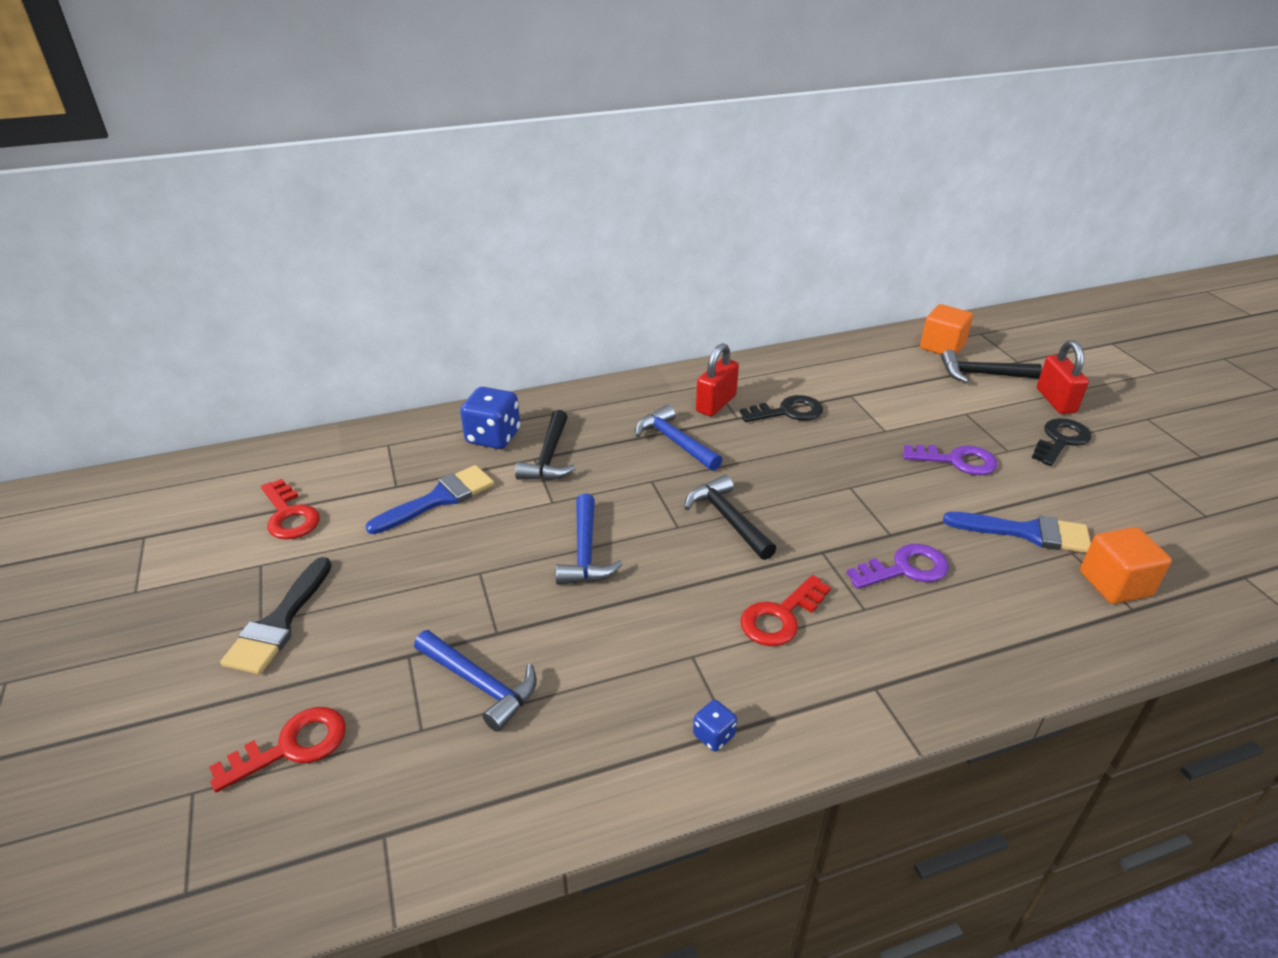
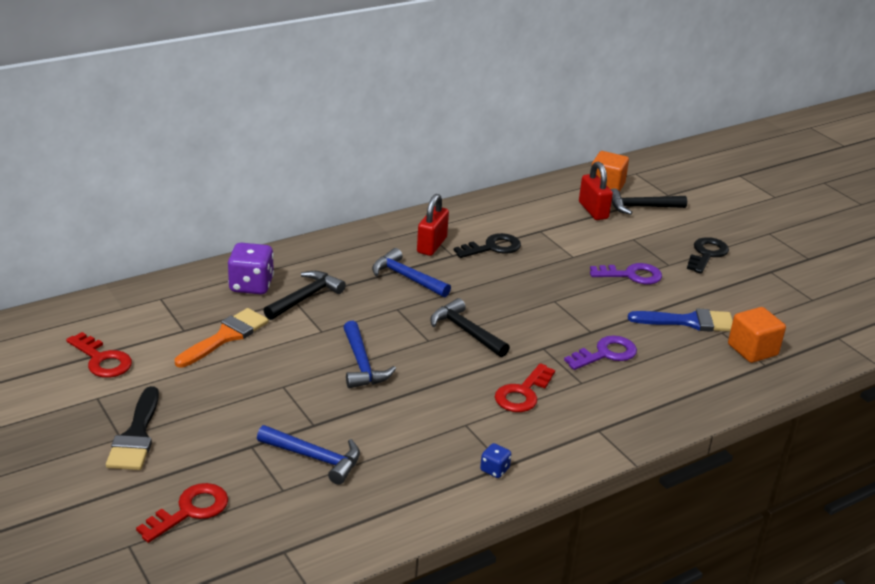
camera: 15 degrees left, 5 degrees down
(439, 499) = (226, 336): blue brush -> orange brush
(493, 437) = (251, 285): blue dice -> purple dice
(548, 457) = (305, 298): black hammer -> black hammer turned 135 degrees counterclockwise
(1055, 401) = (700, 224): red padlock -> red padlock (593, 210)

